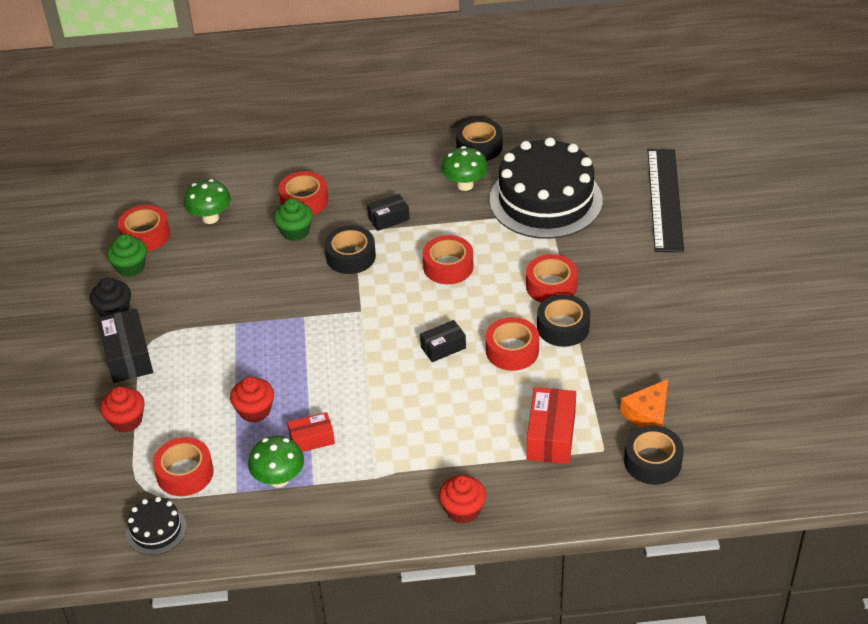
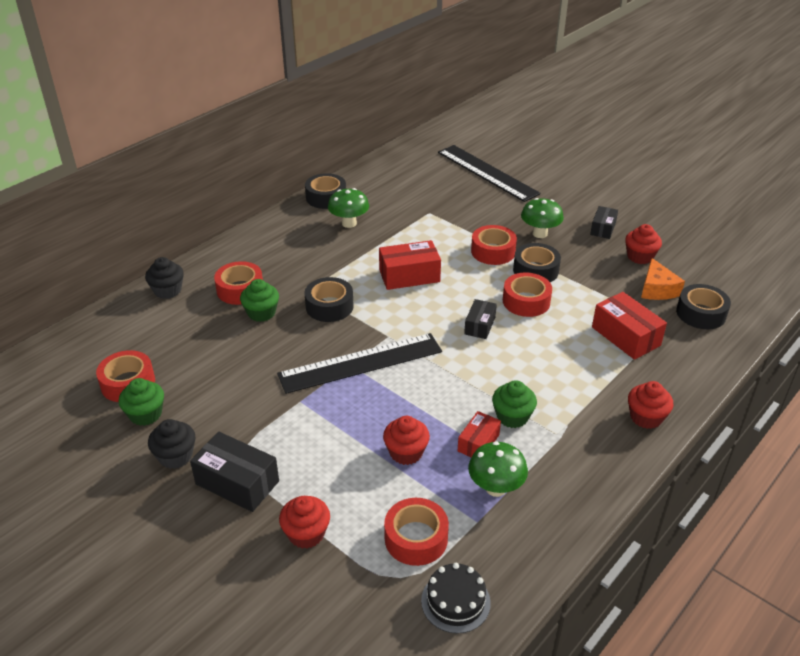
camera: 45 degrees left, 5 degrees down
(210, 218) = (174, 340): green mushroom -> green mushroom (540, 233)
(253, 170) = (167, 290): none -> black cupcake
(312, 320) = (361, 363): none -> black ruler
(363, 437) = (512, 417): none -> green cupcake
(389, 219) = (323, 269): black box -> black box (603, 228)
(448, 266) = (409, 276): red tape -> red box
(545, 200) = (416, 206): black cake -> none
(682, 374) = (640, 257): none -> red cupcake

